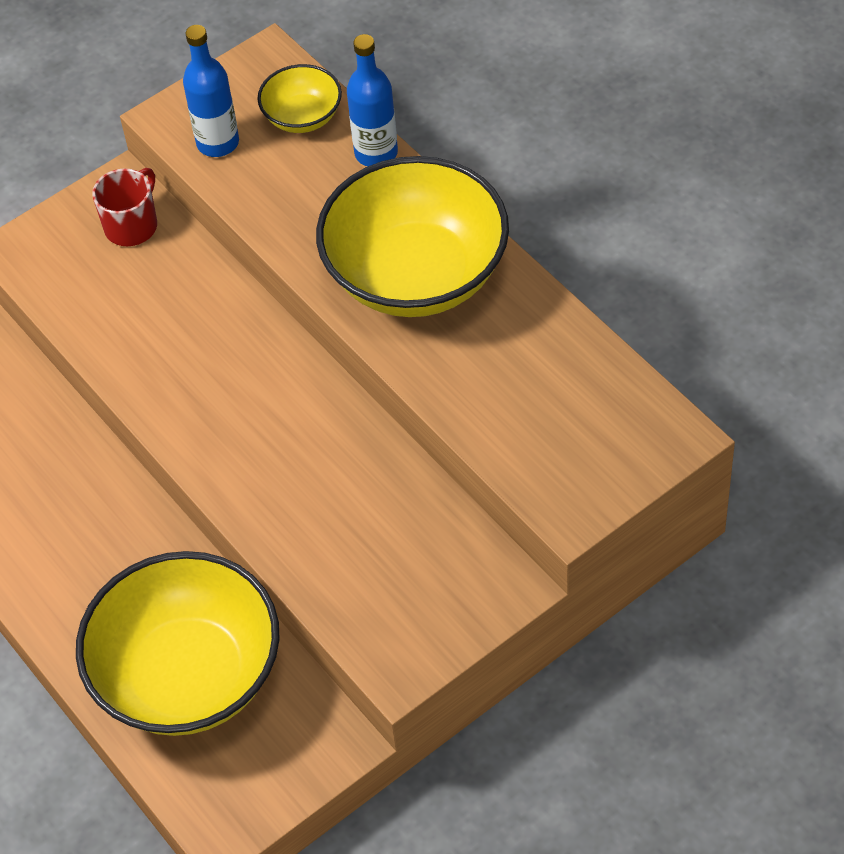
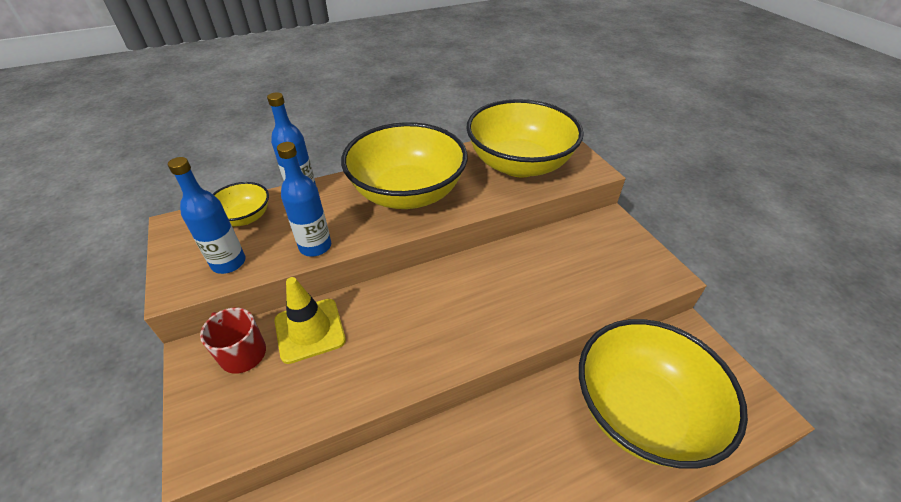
camera: 80 degrees left, 10 degrees down
(179, 273) = (310, 330): none -> yellow traffic cone
(270, 214) = (315, 246): none -> blue bottle
(549, 403) = (519, 164): none -> yellow bowl

